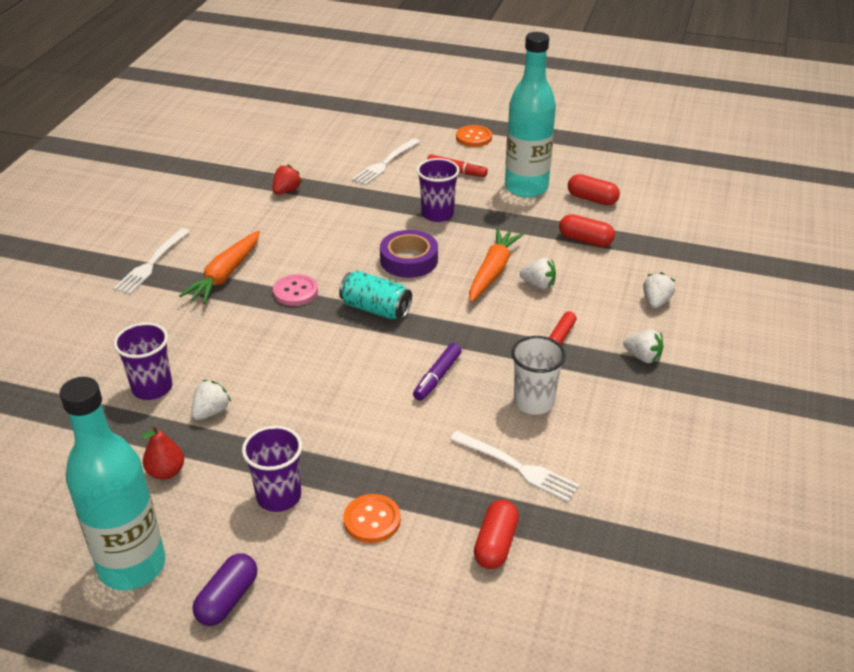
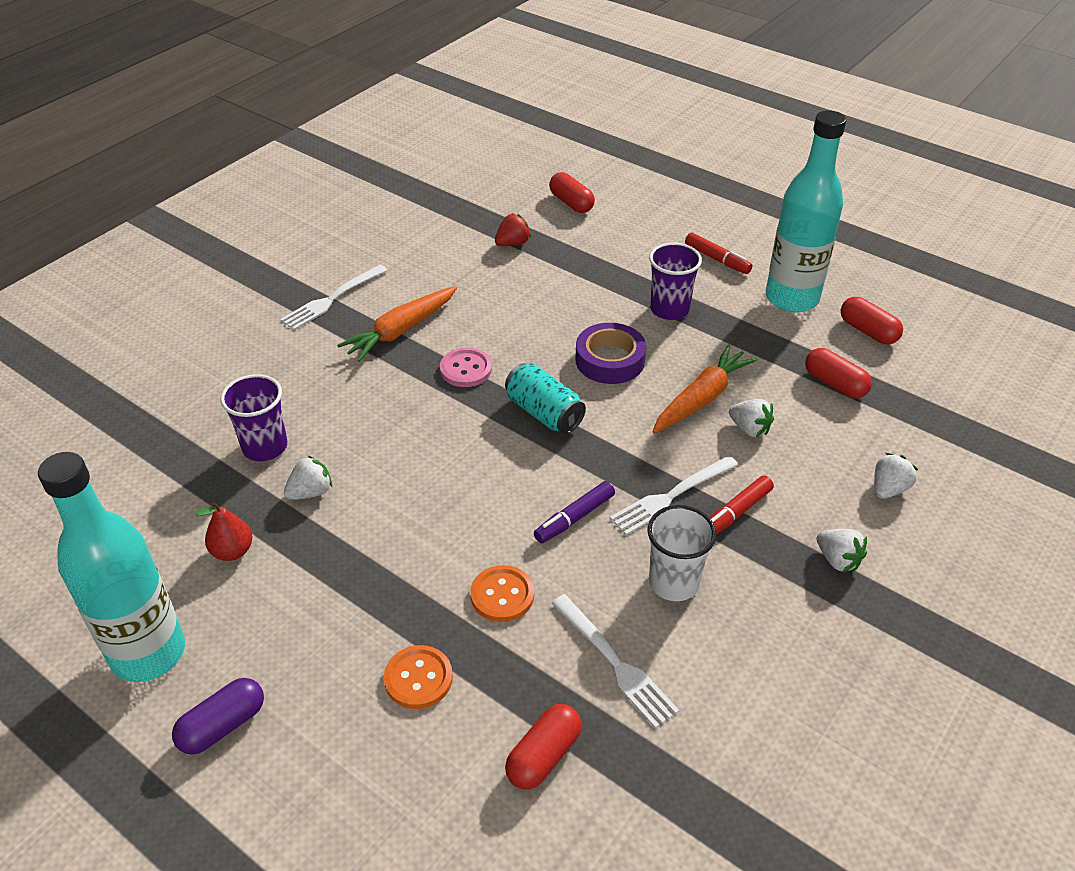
camera: 20 degrees right, 5 degrees up
(279, 496) = (333, 617): purple cup -> none
(320, 152) = (571, 203): none -> red capsule
(385, 164) = (637, 232): white fork -> white fork (670, 497)
(474, 137) = (757, 220): orange button -> orange button (502, 595)

